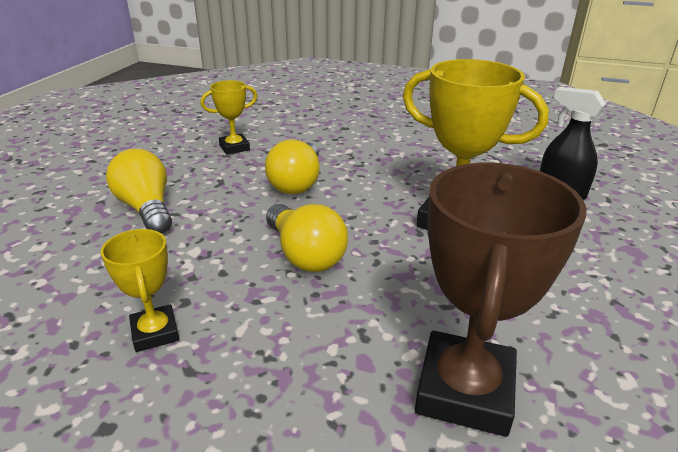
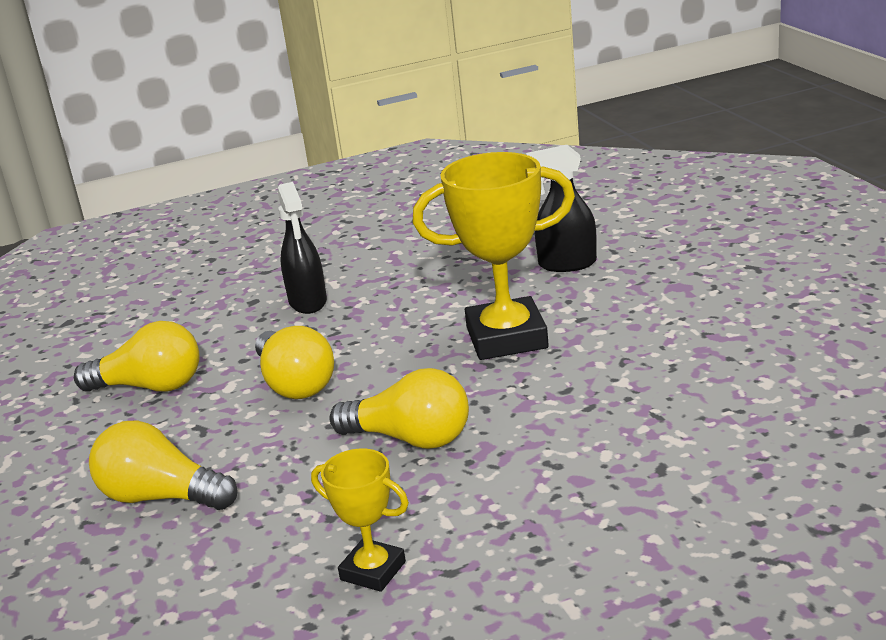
camera: 35 degrees left, 5 degrees down
(234, 147) = (150, 387): yellow trophy -> yellow light bulb
(370, 141) = (308, 302): none -> black spray bottle
(464, 390) = (672, 451): brown trophy -> none

